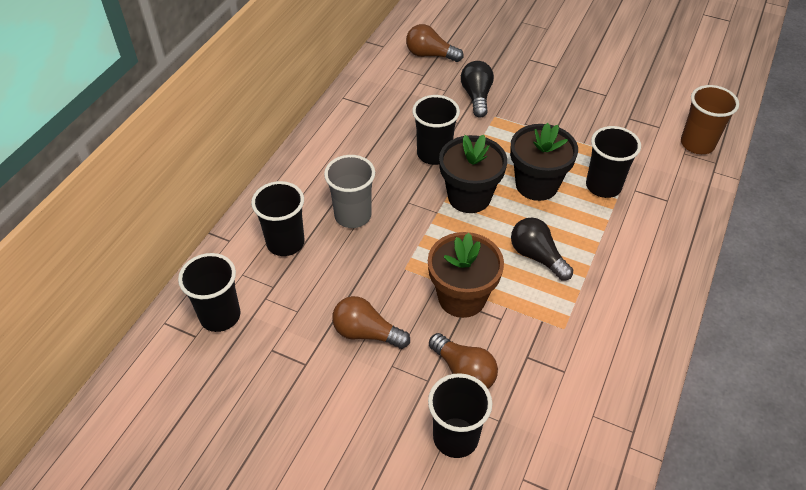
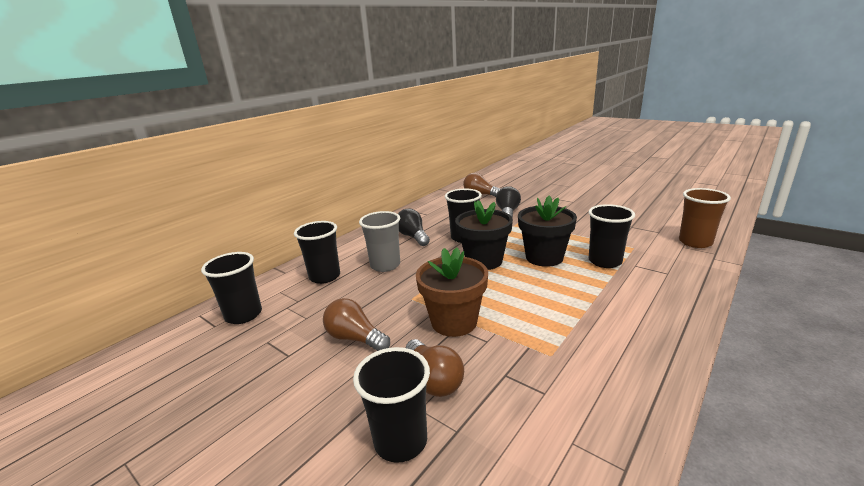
camera: 15 degrees right, 25 degrees down
(537, 256) = (534, 300): black light bulb -> black light bulb (413, 237)

